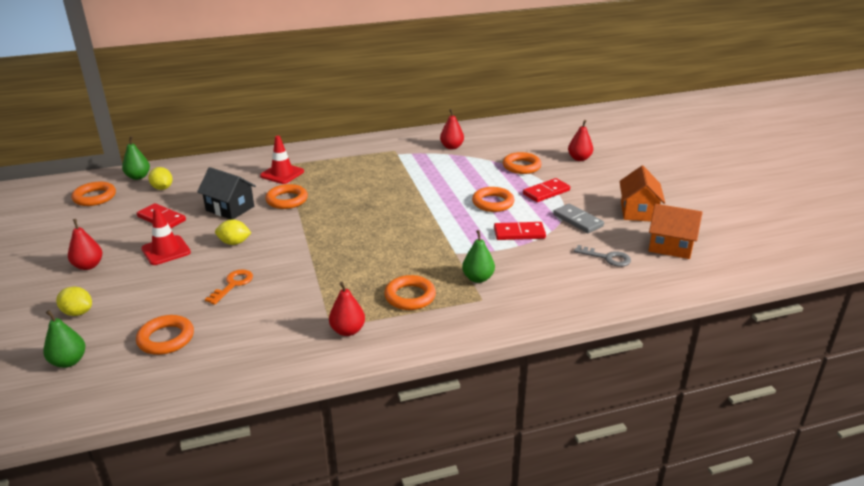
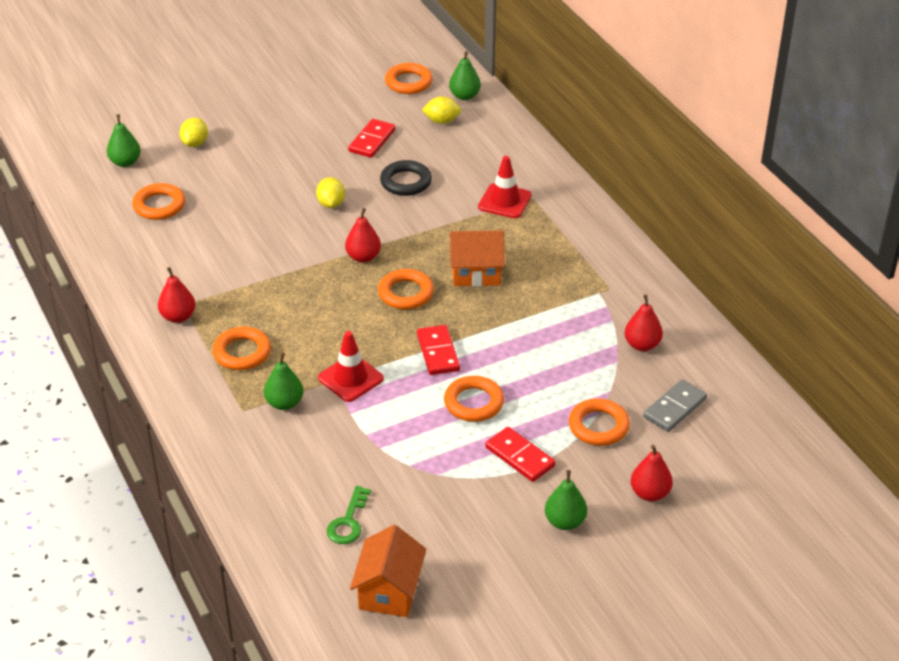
camera: 80 degrees right, 10 degrees up
(88, 266) = (272, 124): red pear -> red pear (363, 257)
(162, 188) = (441, 121): yellow lemon -> yellow lemon turned 45 degrees clockwise
(166, 250) = (307, 162): red traffic cone -> red traffic cone (350, 378)
(230, 208) = (406, 182): black house -> black ring
(233, 285) = (250, 223): orange key -> none
(287, 200) = (436, 220): orange ring -> orange ring (406, 293)
(519, 233) = (395, 433): red domino -> red domino (438, 352)
(577, 220) = (442, 492): grey domino -> grey domino (674, 408)
(603, 184) = (565, 522): none -> green pear
(607, 258) = (348, 521): grey key -> green key
(638, 211) = (484, 560): orange house -> orange house (476, 272)

